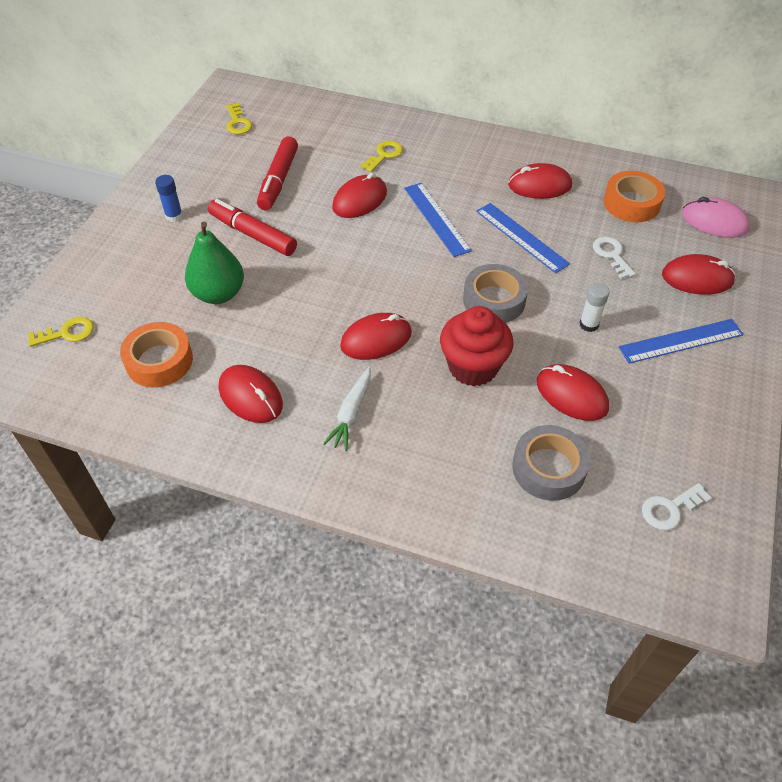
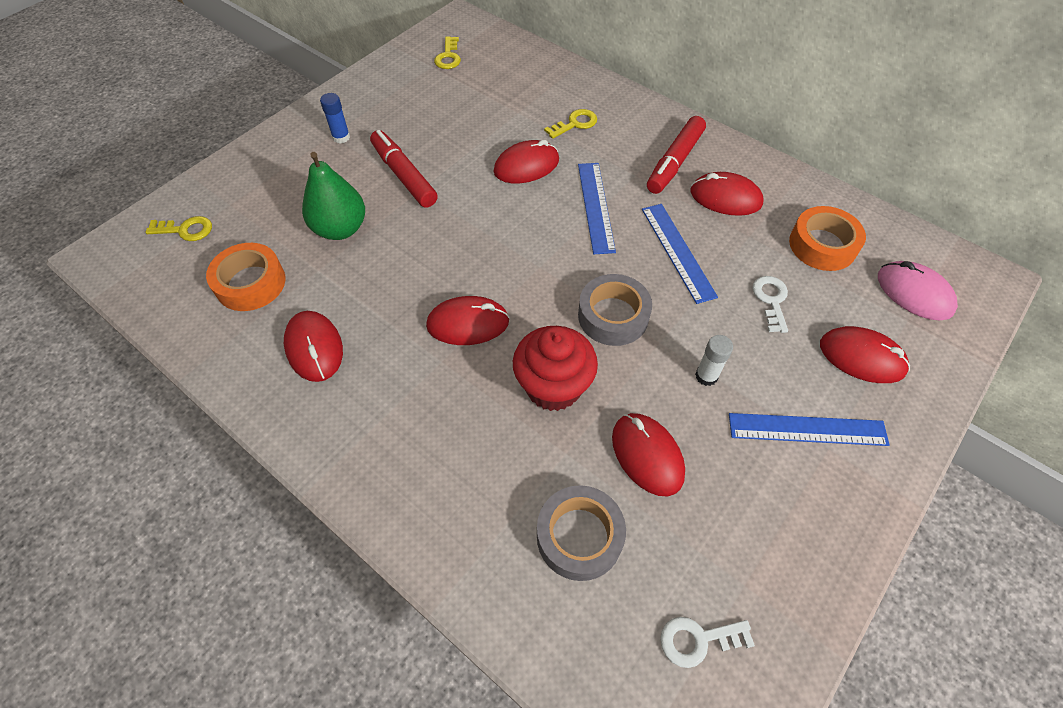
camera: 20 degrees right, 5 degrees up
(278, 180) = (457, 125): red marker -> red marker (674, 162)
(351, 413) = (402, 399): white carrot -> none

